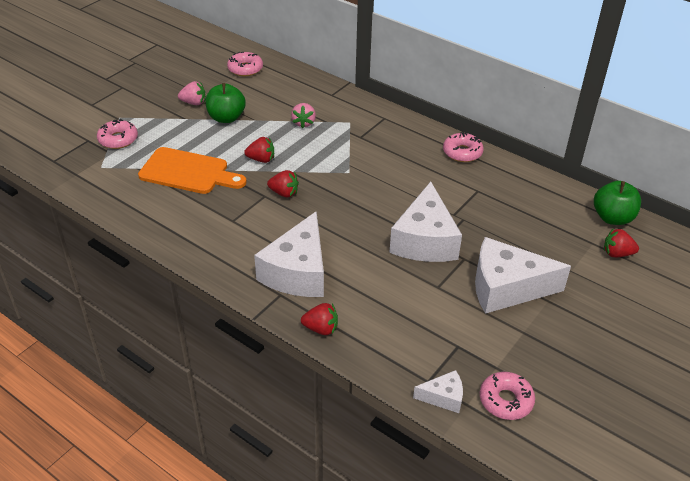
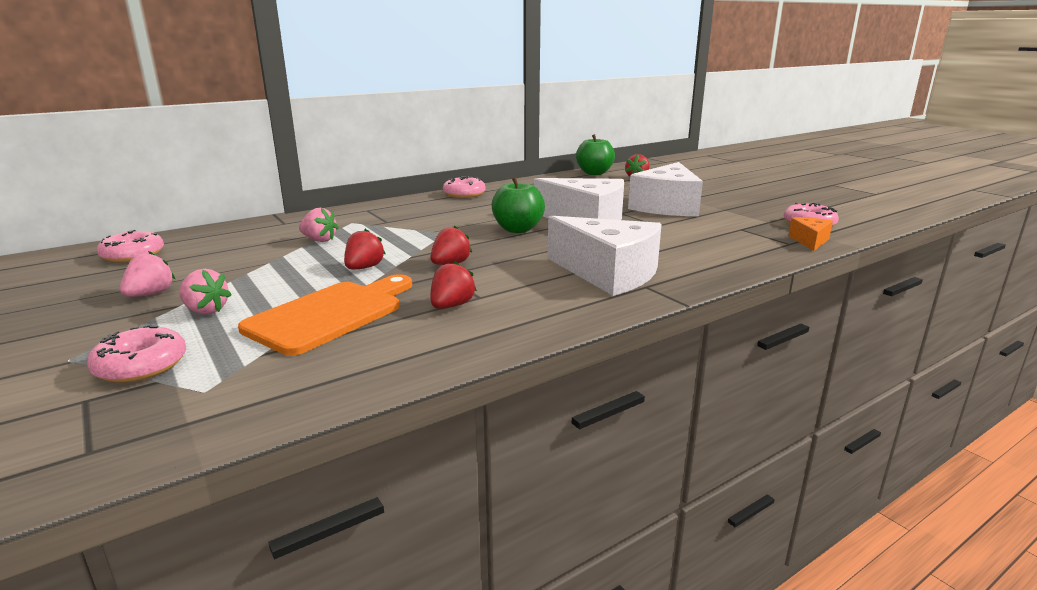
camera: 70 degrees left, 20 degrees down
(180, 129) = (205, 310): none -> pink strawberry
(226, 118) = (233, 277): green apple -> green apple (517, 229)
(321, 329) = (711, 273): red strawberry -> red strawberry (451, 306)
(443, 397) = (810, 241): white cheese -> orange cheese

